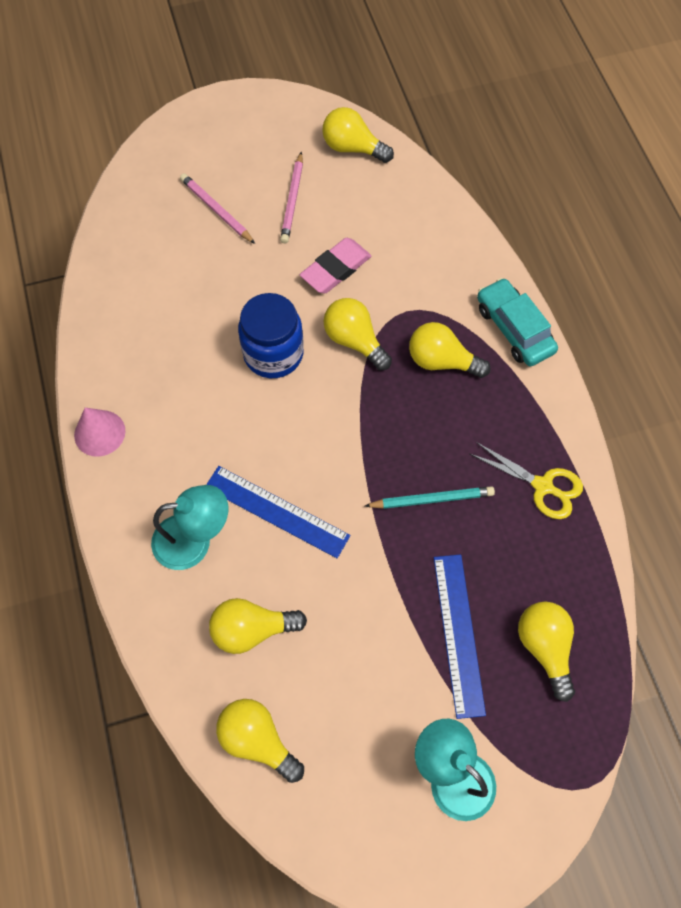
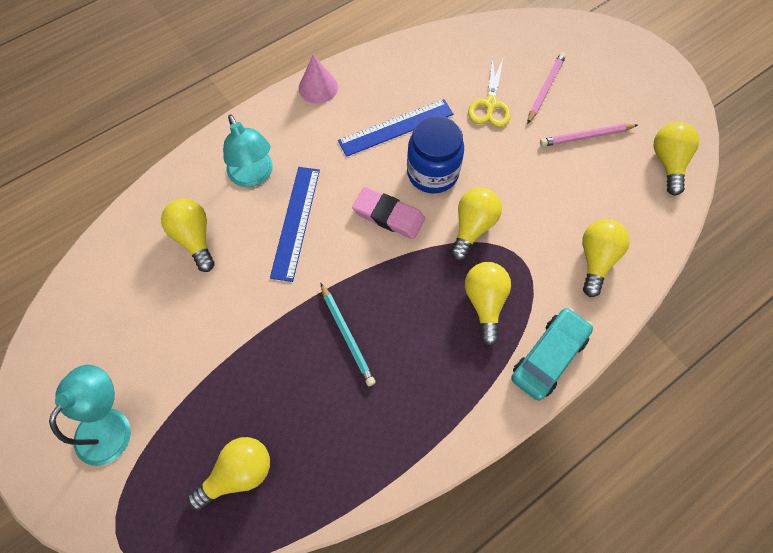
camera: 70 degrees right, 0 degrees up
(258, 740) = (111, 271): yellow light bulb -> yellow light bulb (596, 259)
(336, 269) = (535, 190): pink eraser -> pink eraser (388, 216)
(458, 634) = (231, 394): blue ruler -> blue ruler (396, 127)
(542, 486) = (394, 429): yellow scissors -> yellow scissors (490, 104)

